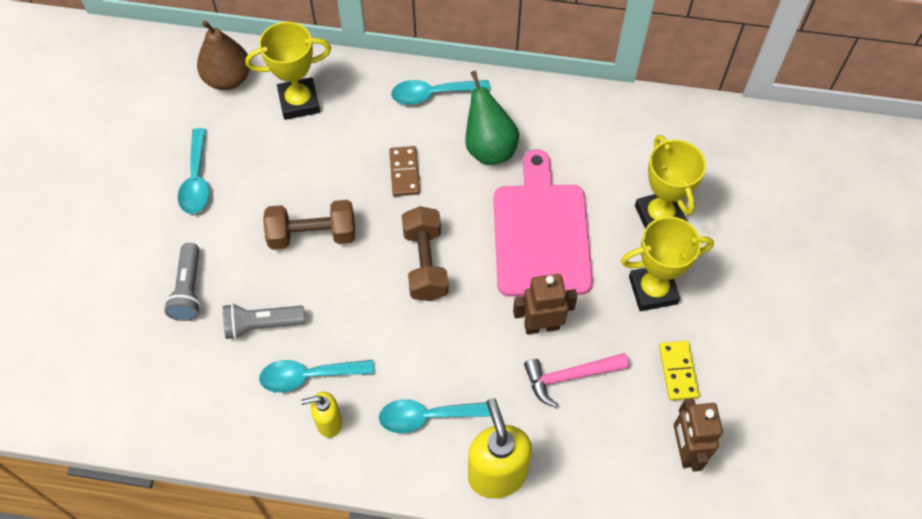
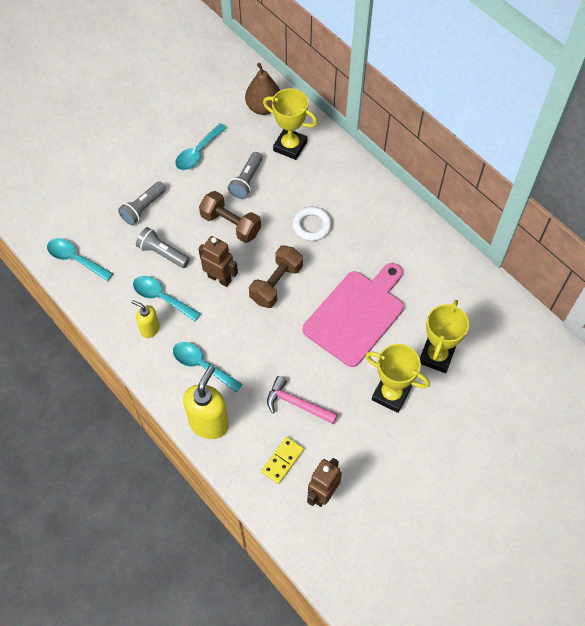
camera: 40 degrees right, 0 degrees up
(285, 173) = (246, 181): none -> grey flashlight
(404, 172) = (311, 226): brown domino -> white ring
(433, 94) = (369, 192): turquoise spoon -> turquoise spoon (75, 259)
(489, 148) = (373, 245): green pear -> none
(541, 326) = (308, 365): brown robot -> brown robot (219, 278)
(677, 371) = (361, 449): yellow domino -> yellow domino (282, 461)

